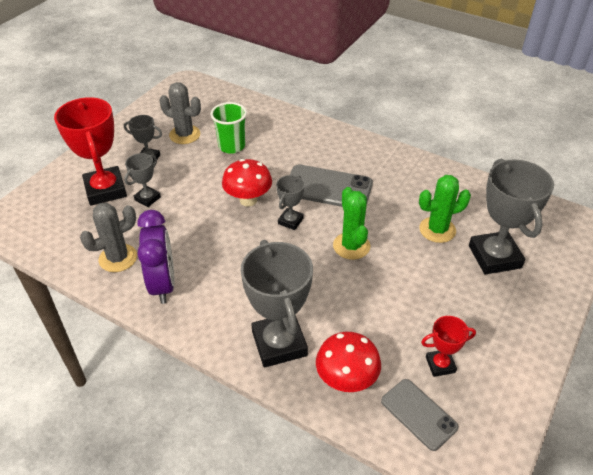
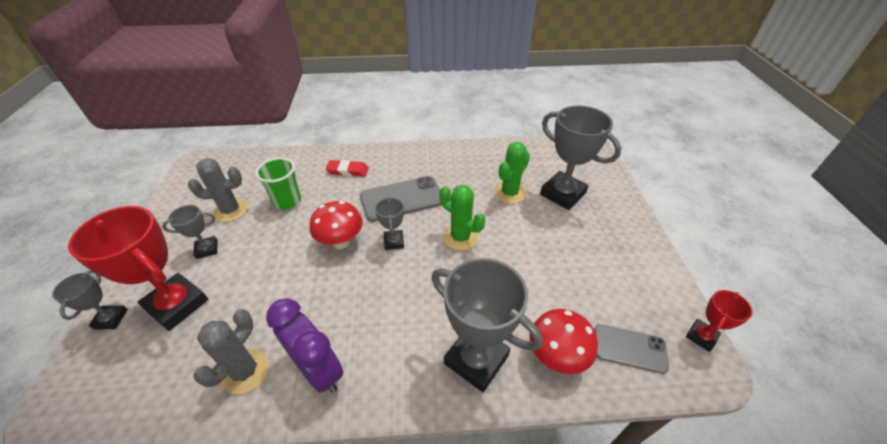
camera: 35 degrees left, 0 degrees up
(147, 198) = (235, 290): grey trophy -> grey trophy (111, 319)
(301, 140) = (347, 171): none -> red eraser
(440, 365) = (605, 297): red trophy -> red trophy (701, 336)

